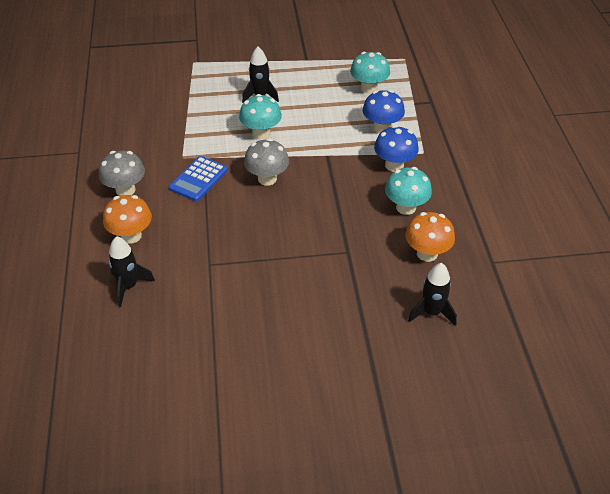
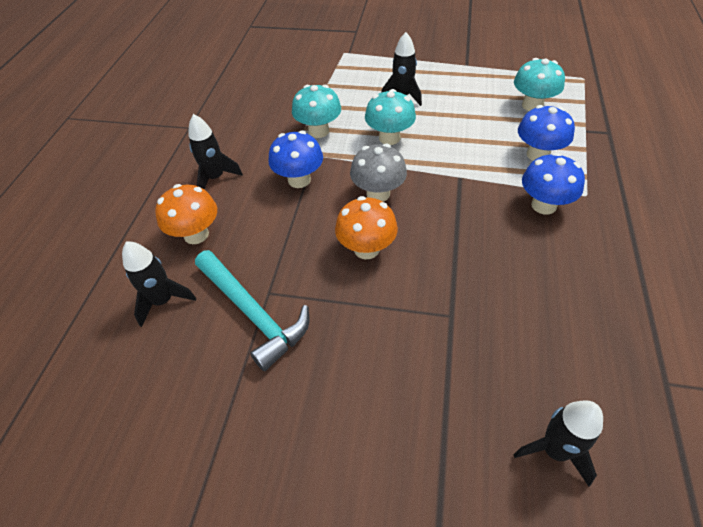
camera: 20 degrees right, 5 degrees up
(125, 190) = (215, 178): grey mushroom -> black rocket
(198, 179) = (299, 180): blue calculator -> blue mushroom
(203, 279) = (253, 313): none -> turquoise hammer
(406, 207) = (547, 267): turquoise mushroom -> turquoise mushroom (318, 131)
(427, 253) = (565, 345): orange mushroom -> orange mushroom (366, 249)

